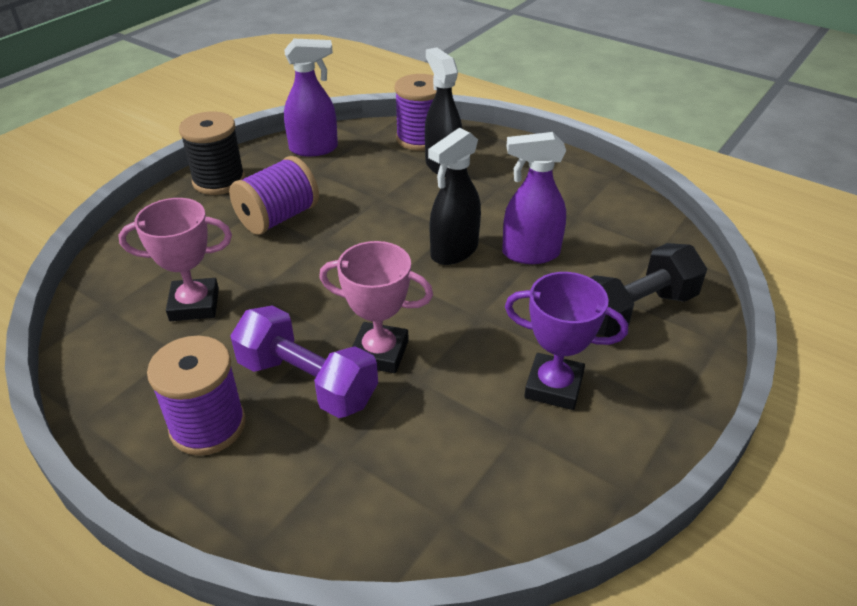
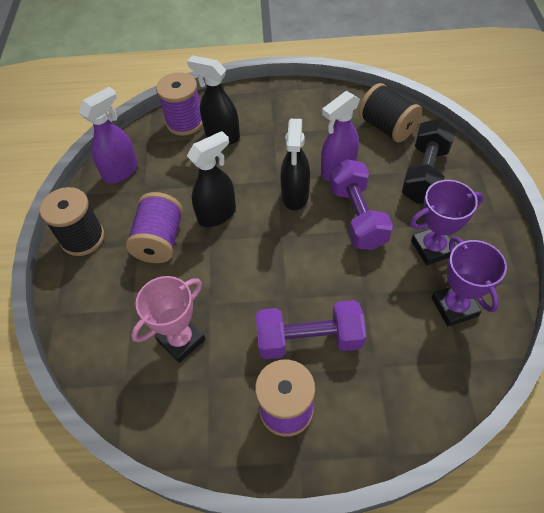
camera: 35 degrees left, 15 degrees up
(356, 225) = (217, 214): none -> black spray bottle
(379, 353) = (327, 292): pink trophy -> none
(499, 306) = (357, 216): none -> purple dumbbell
(508, 460) = (454, 307): none -> purple trophy
(640, 244) = (387, 127): none -> black spool

